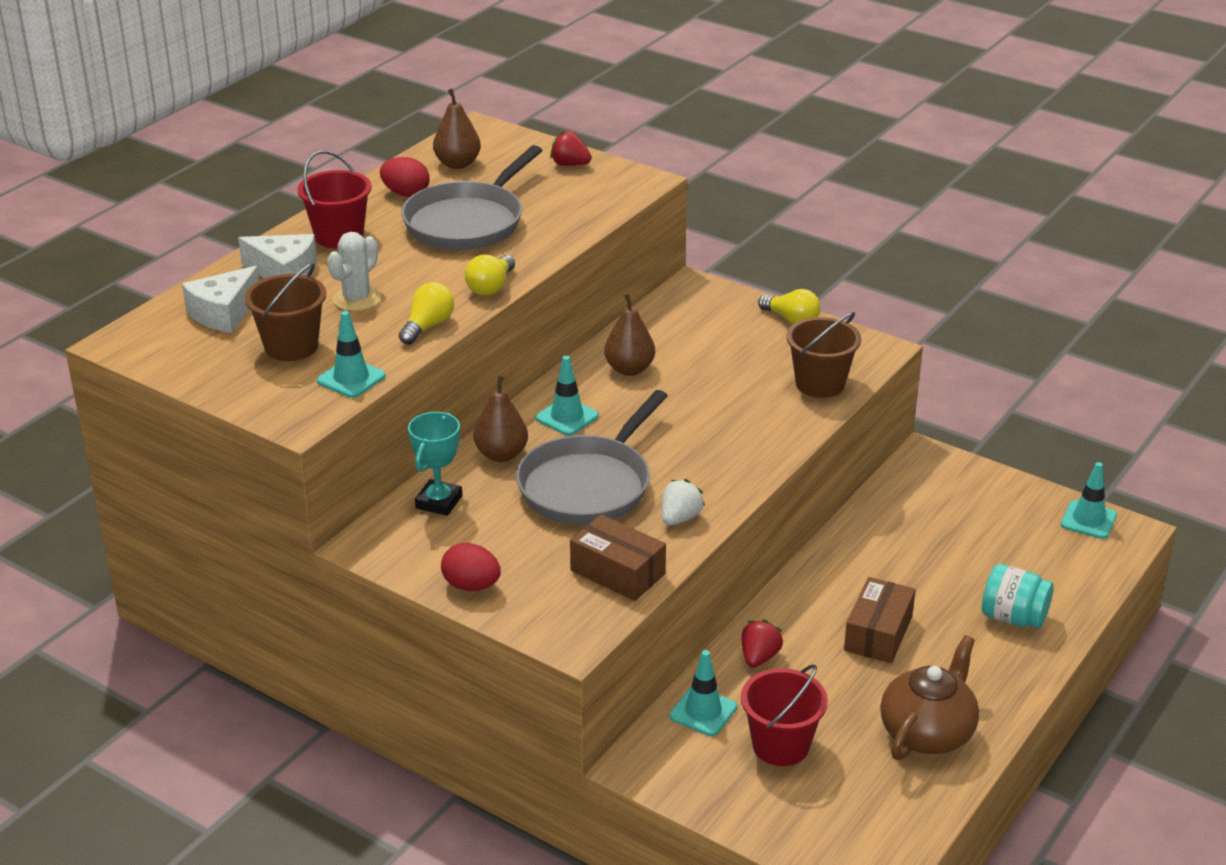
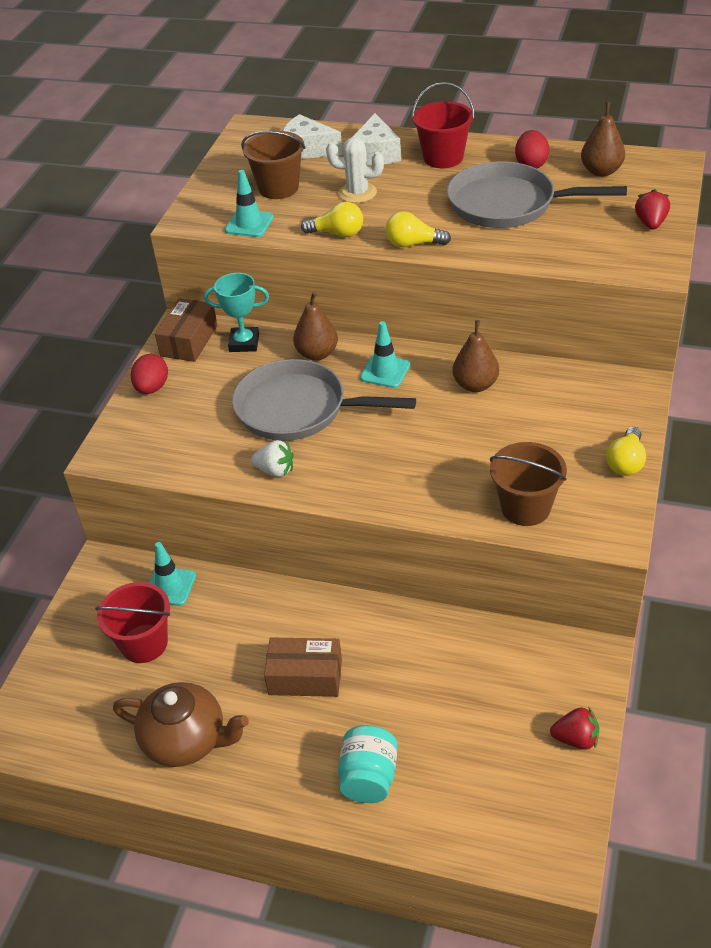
camera: 75 degrees right, 10 degrees up
(617, 572) = (192, 455): brown box -> brown box (189, 341)
(759, 657) = (245, 604): red strawberry -> red strawberry (576, 739)
(1088, 520) = (562, 820): turquoise traffic cone -> none

